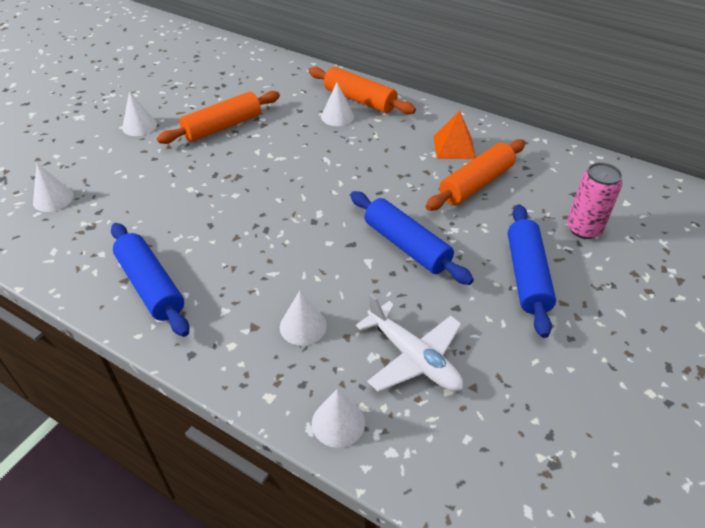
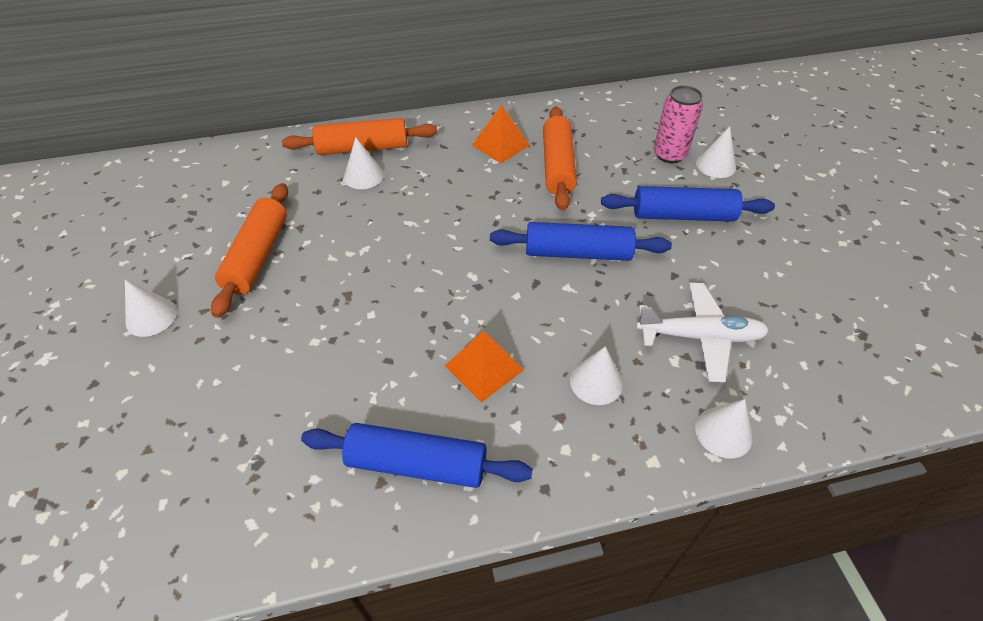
camera: 45 degrees left, 5 degrees up
(53, 199) = (159, 471): white cone -> white cone (716, 165)
(252, 267) = (484, 367): none -> orange pyramid
(527, 275) = (683, 215): blue rolling pin -> blue rolling pin turned 45 degrees counterclockwise

